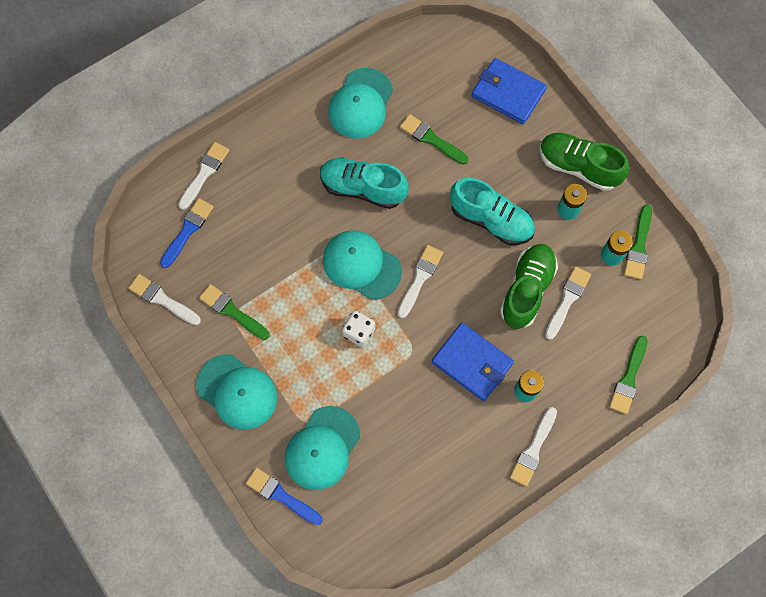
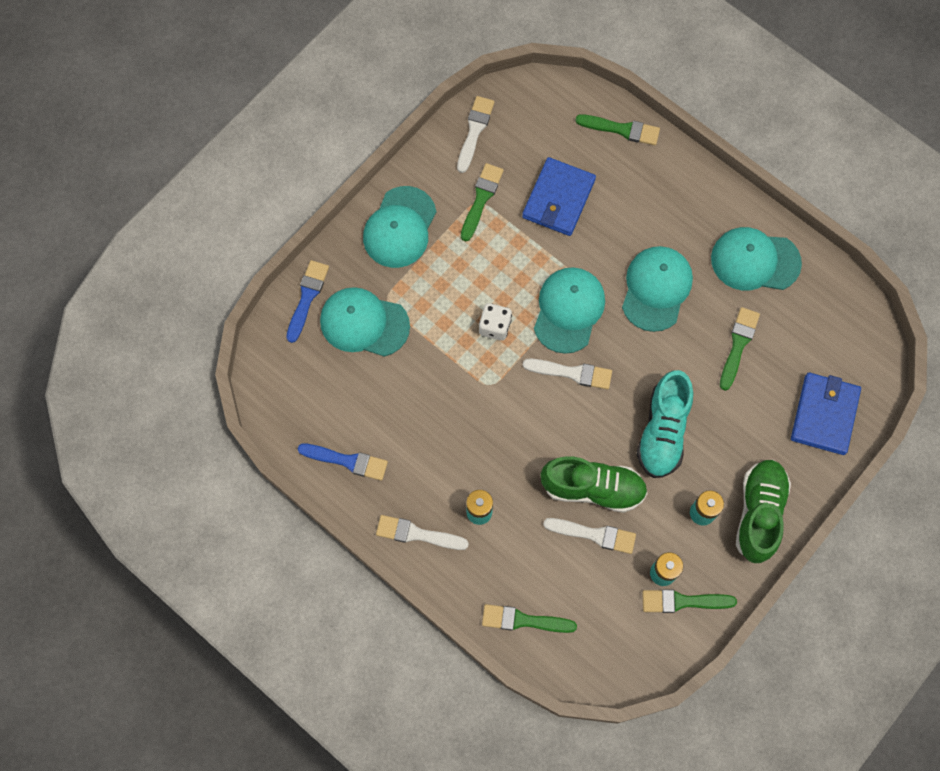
camera: 75 degrees right, 0 degrees up
(187, 230) = (554, 132): blue brush -> blue brush (347, 461)
(204, 173) = (622, 129): white brush -> green brush
(363, 188) = (656, 289): turquoise shoe -> turquoise cap
(472, 363) = (494, 449): blue wallet -> blue wallet (558, 199)

